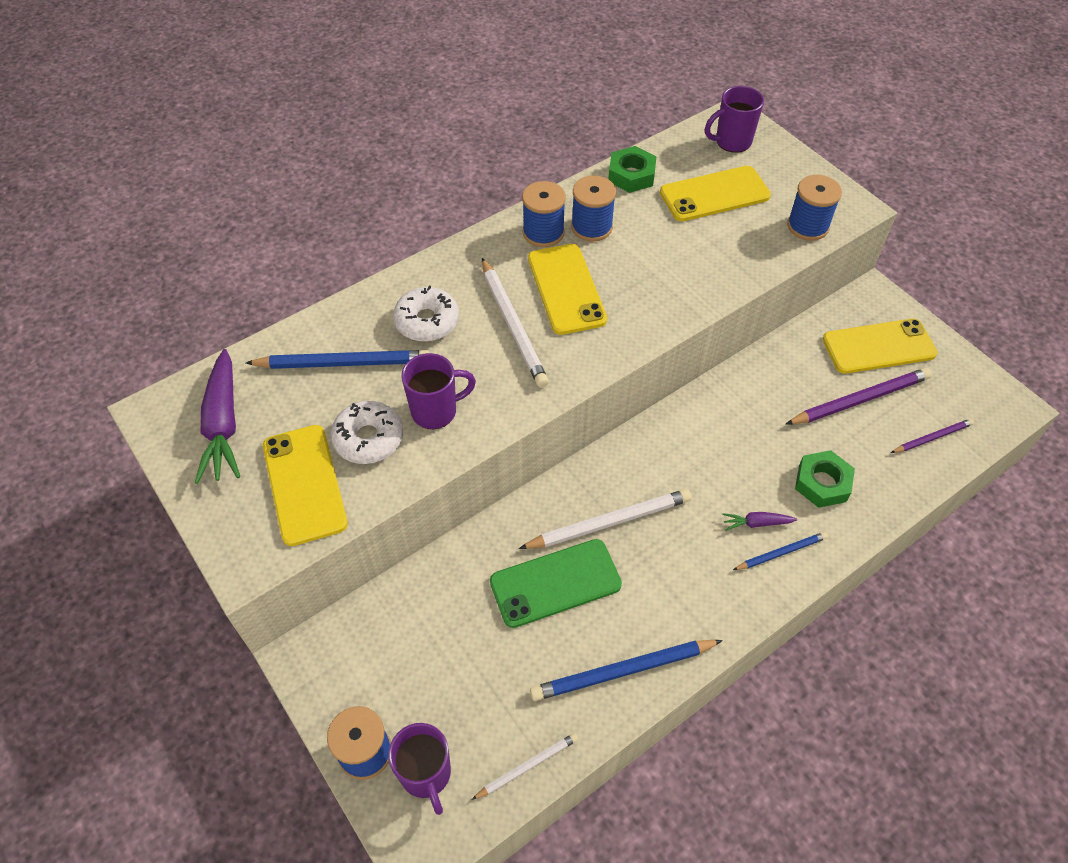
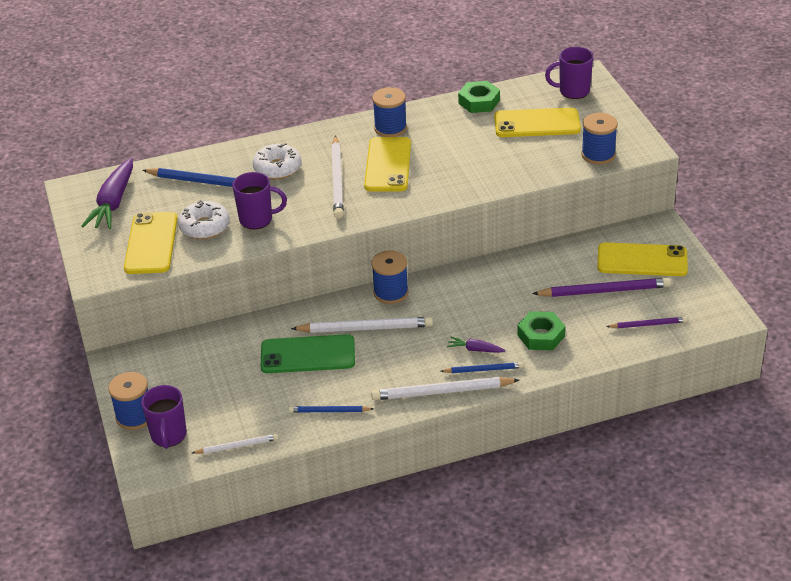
camera: 20 degrees right, 15 degrees down
(591, 227) = (429, 130): blue spool -> blue spool (391, 292)
(623, 670) = (329, 411): blue pencil -> blue pencil, size x0.57
(748, 600) = (442, 392): none -> white pencil

